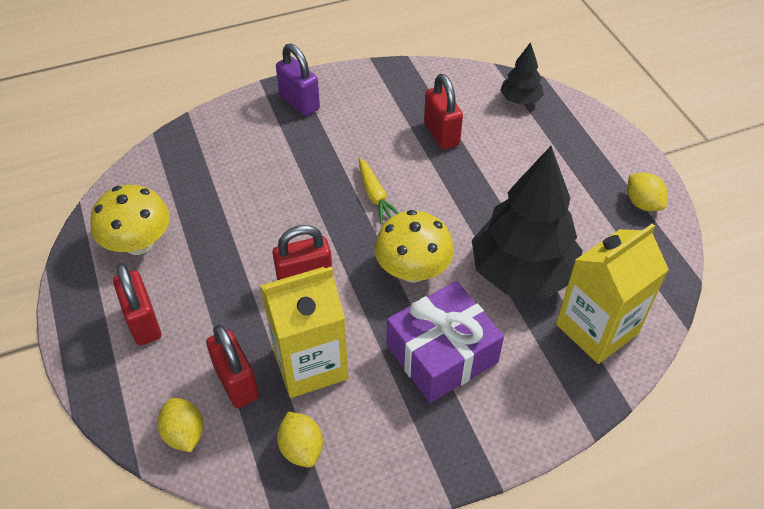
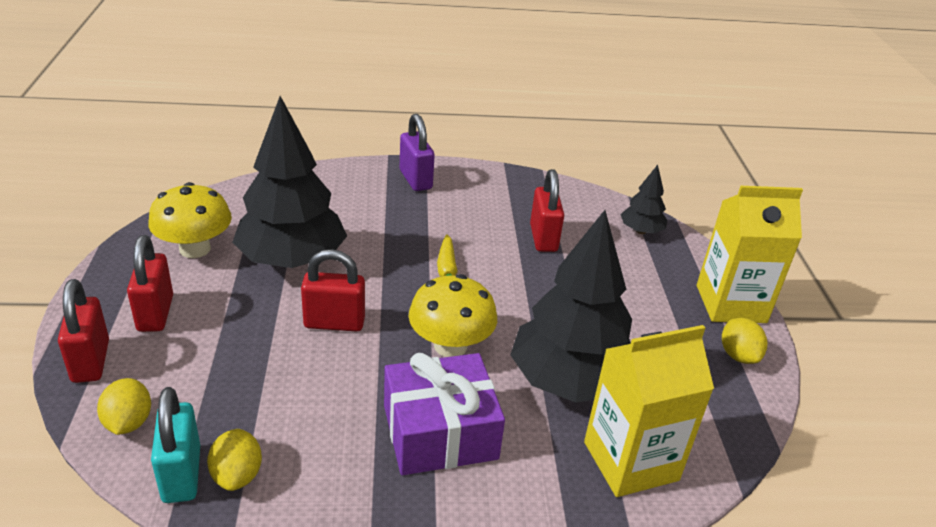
camera: 15 degrees right, 15 degrees down
(233, 227) = (292, 260): none -> black tree
(236, 382) = (210, 392): red padlock -> red padlock (90, 361)
(256, 464) = (181, 474): none -> turquoise padlock
(310, 364) = (294, 398): yellow carton -> yellow carton (731, 304)

